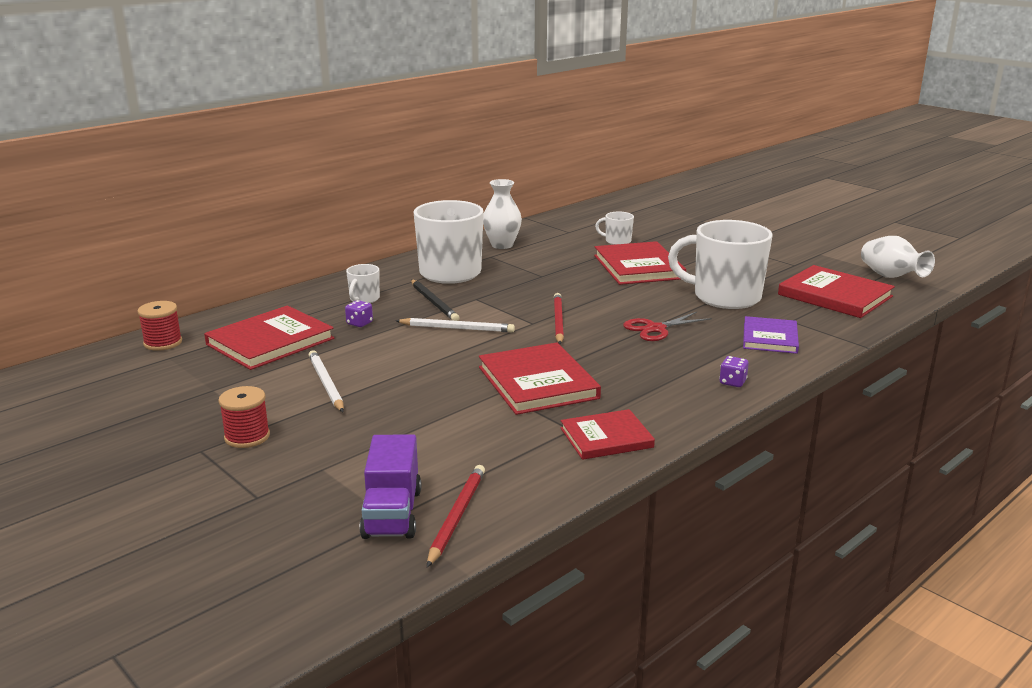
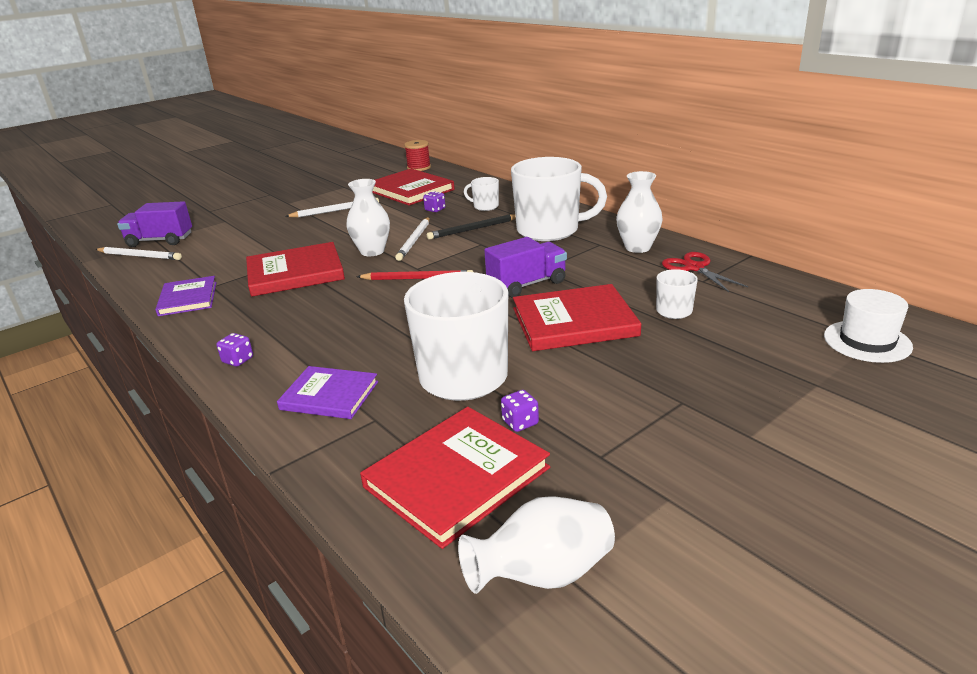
camera: 95 degrees right, 5 degrees up
(247, 437) = (277, 201): red spool -> none
(456, 516) = (140, 256): red pencil -> white pencil
(482, 347) = (372, 251): none -> white vase
(573, 280) = (527, 284): none -> purple truck
(606, 438) = (188, 298): red book -> purple book
(651, 207) = (867, 341): none -> white hat
(655, 329) = (382, 326): red scissors -> red scissors (694, 268)
(773, 282) = (520, 422): none -> purple dice

